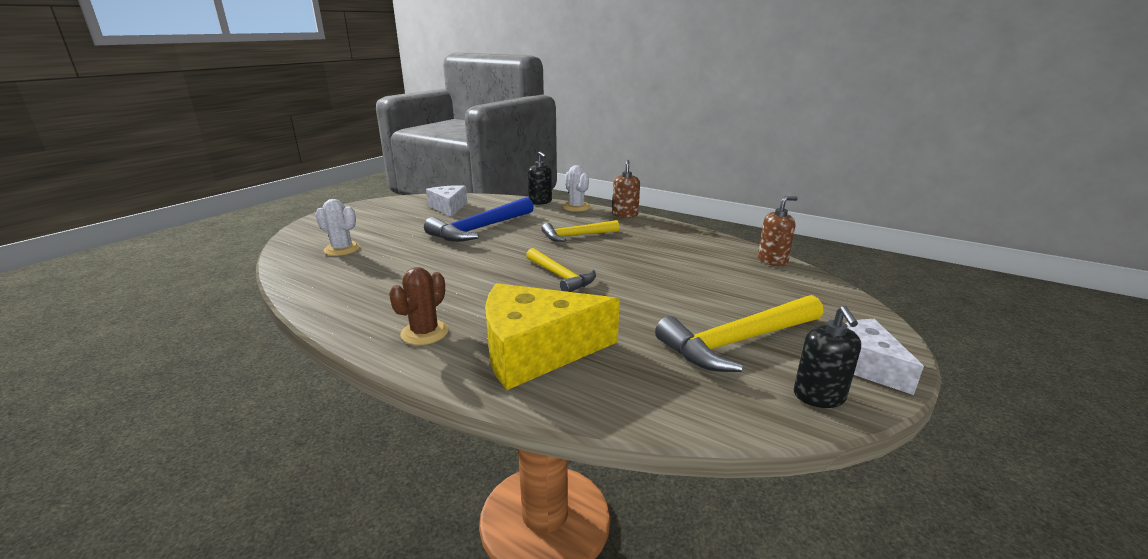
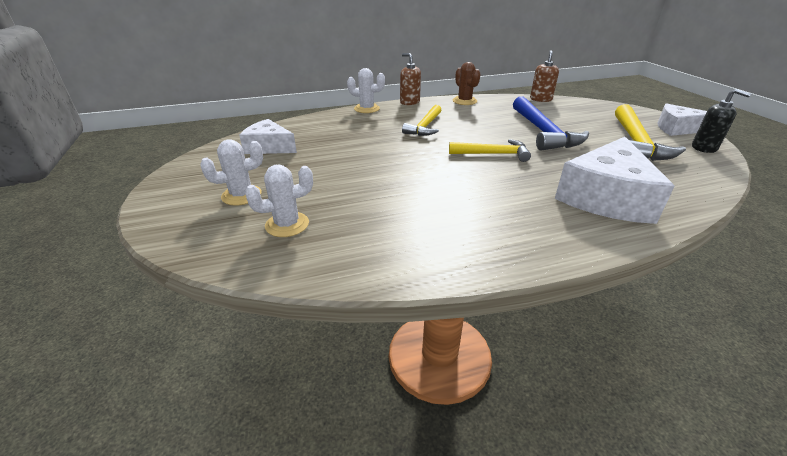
camera: 50 degrees left, 10 degrees up
(367, 226) = (241, 195): none -> white cactus
(425, 333) = (541, 230): brown cactus -> brown cactus (464, 101)
(480, 229) = (351, 151): blue hammer -> blue hammer (543, 132)
(536, 350) = (606, 197): yellow cheese -> white cheese
(540, 202) = (330, 114): black soap dispenser -> none

